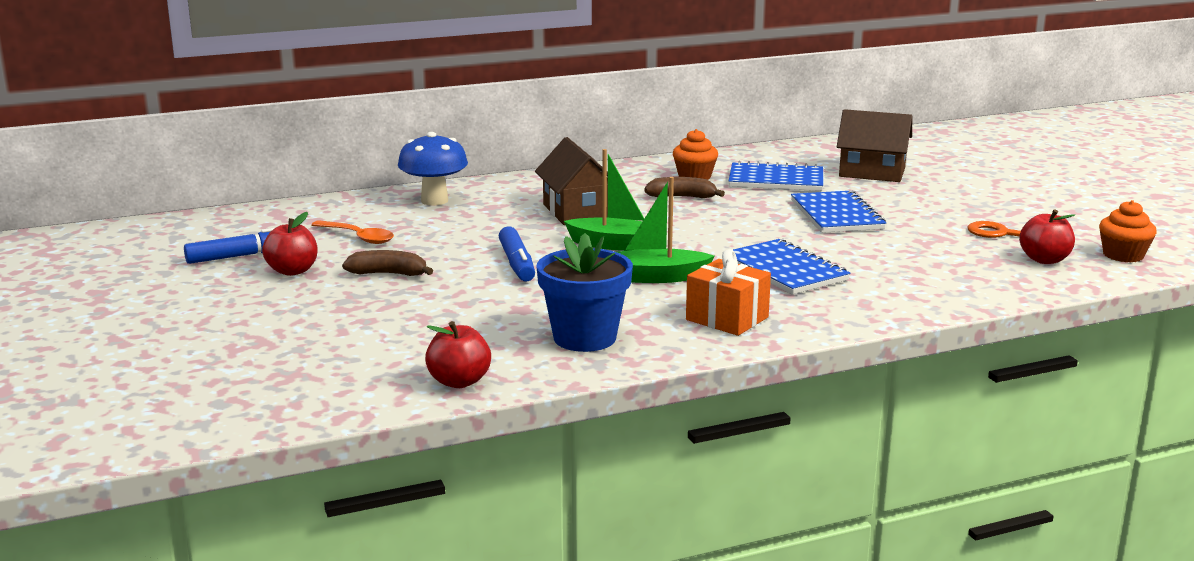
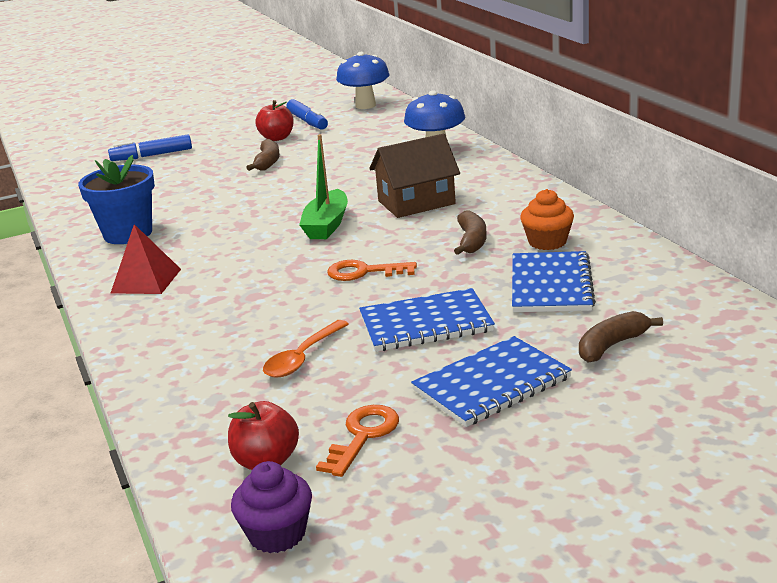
camera: 90 degrees right, 5 degrees up
(216, 227) = (365, 105): none -> blue mushroom
(358, 237) = (345, 143): orange spoon -> orange spoon (302, 358)
(459, 381) = (74, 206): red apple -> none
(517, 264) = (284, 196): blue marker -> blue marker (152, 156)
(657, 277) = (245, 247): green boat -> none
(727, 318) = (146, 281): orange gift -> red pyramid
(734, 232) = (364, 272): none -> orange key
(785, 270) = (254, 300): blue notebook -> blue notebook (492, 384)
(872, 172) = (612, 345): brown house -> brown banana
(1123, 255) = (277, 534): orange cupcake -> purple cupcake

